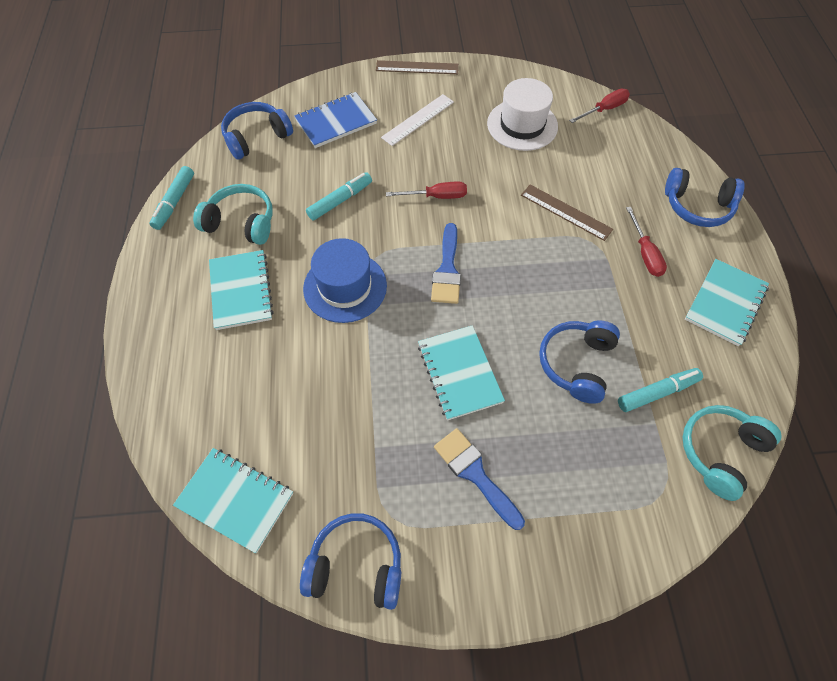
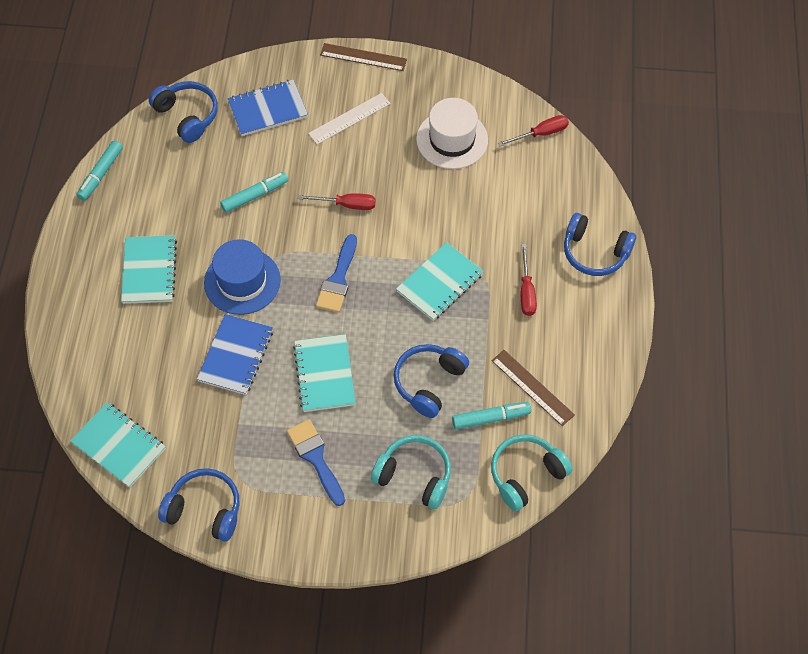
camera: 10 degrees right, 0 degrees up
(241, 223) = (159, 204): turquoise headphones -> turquoise headphones (414, 476)
(256, 137) = (187, 116): blue headphones -> blue headphones turned 75 degrees clockwise
(355, 368) = (235, 355): none -> blue notebook
(566, 212) = (466, 239): brown ruler -> brown ruler (532, 387)
(725, 303) = (582, 350): turquoise notebook -> turquoise notebook (439, 283)

